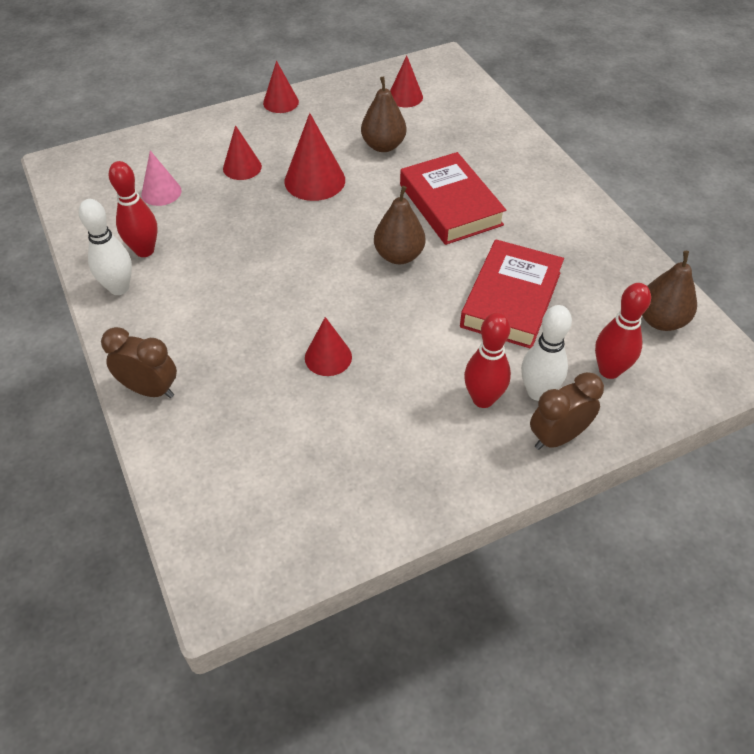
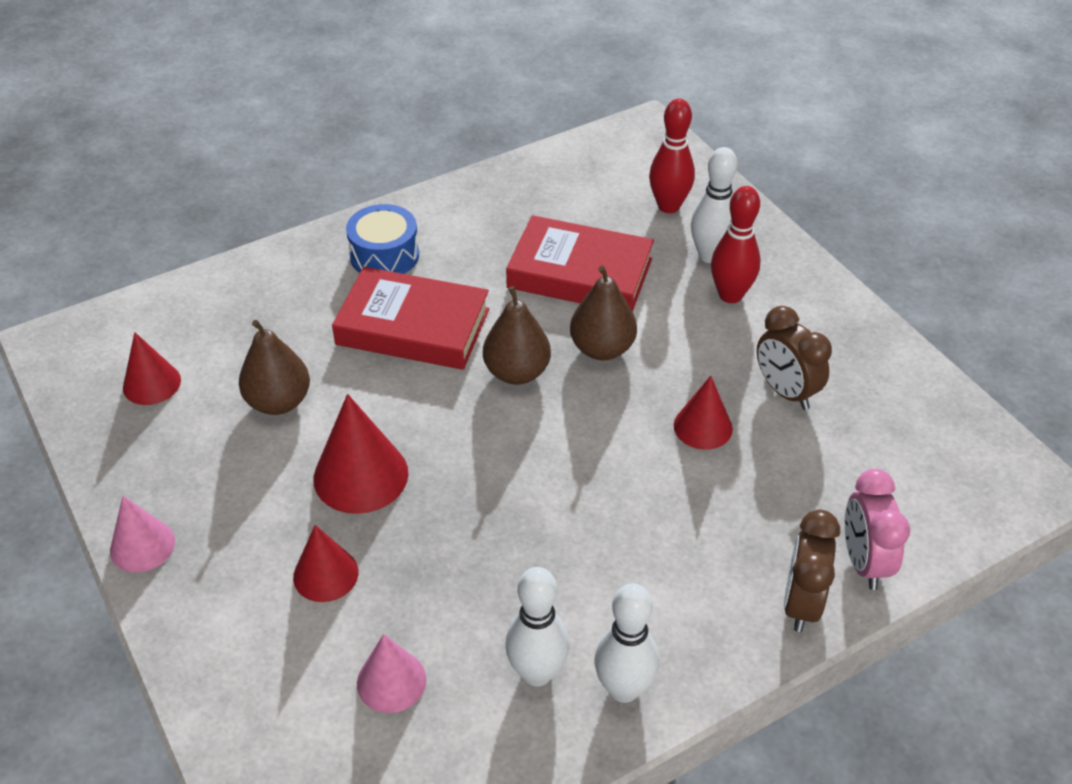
camera: 95 degrees left, 5 degrees down
(144, 250) = (537, 673): red bowling pin -> white bowling pin
(173, 436) = (864, 562): none -> pink clock
(281, 102) = (142, 545): red cone -> pink cone
(450, 204) = (413, 326): red book -> red book turned 45 degrees clockwise
(529, 191) = (384, 255): none -> blue drum
(557, 437) = (763, 244): brown clock -> brown clock (785, 391)
(660, 320) = (592, 168): brown pear -> brown pear (602, 348)

